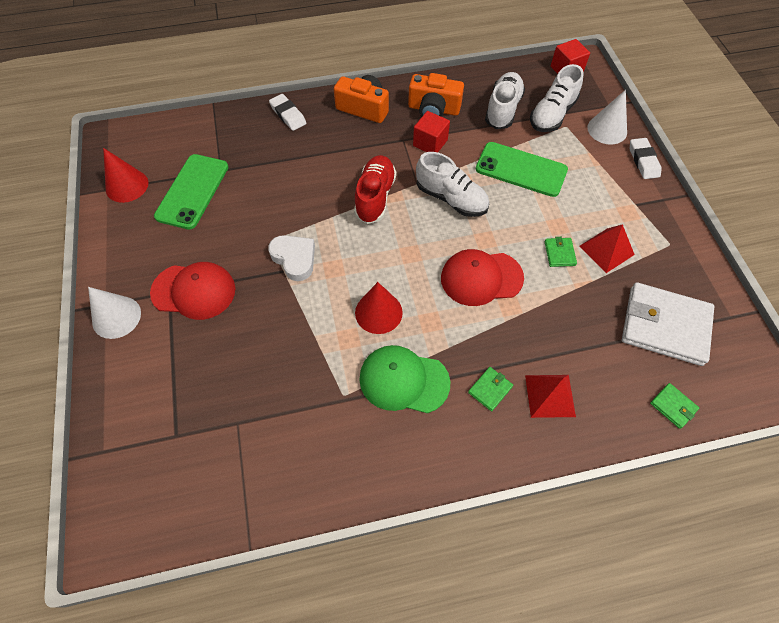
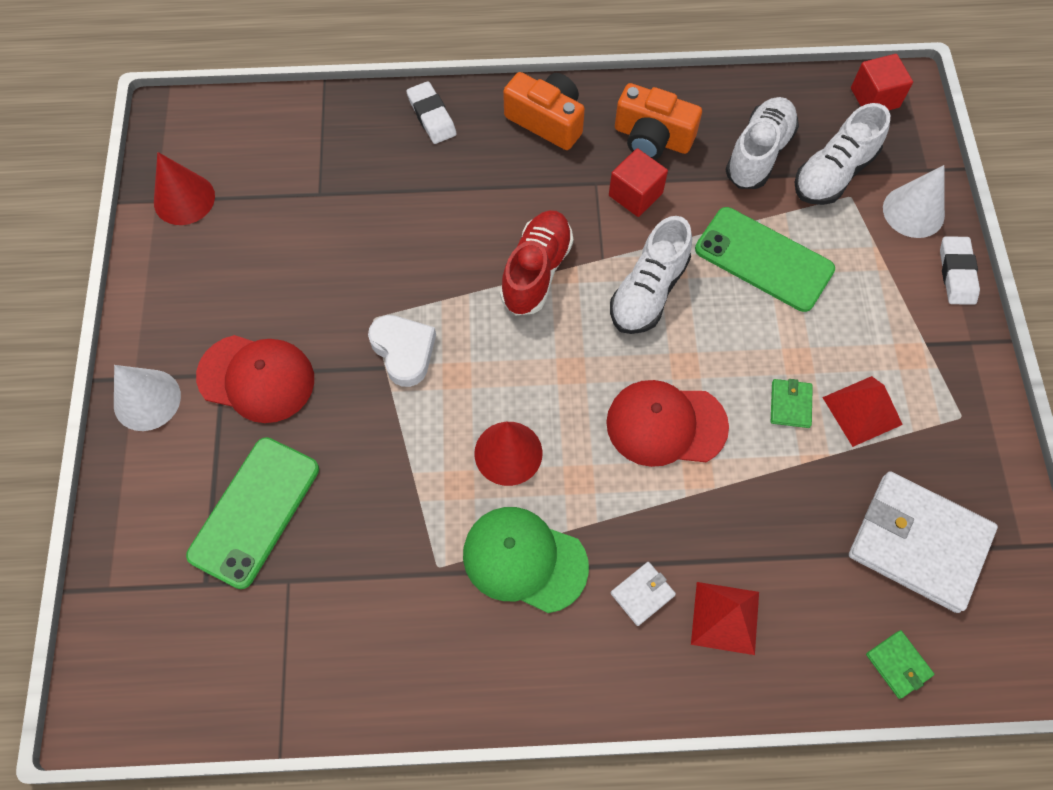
camera: 10 degrees right, 5 degrees up
(192, 191) = (275, 222): green phone -> green phone (254, 511)
(451, 199) = (648, 291): white shoe -> white shoe turned 75 degrees clockwise
(490, 389) = (642, 594): green wallet -> white wallet

